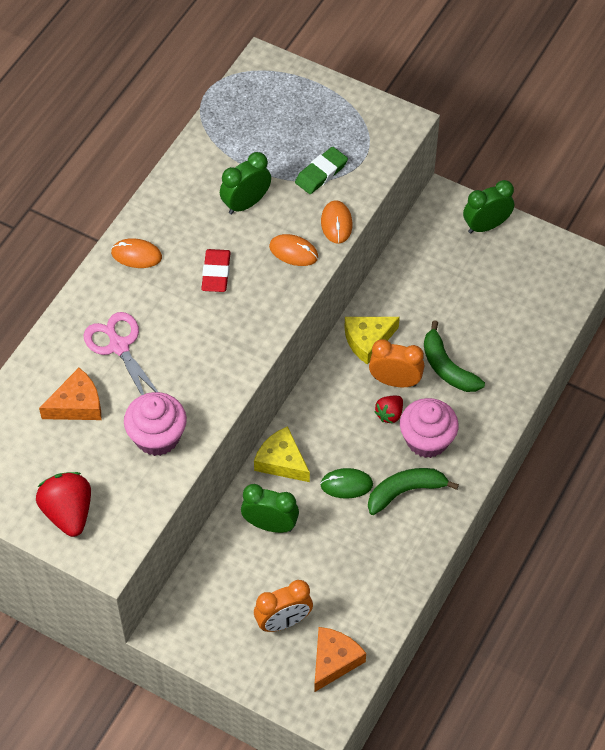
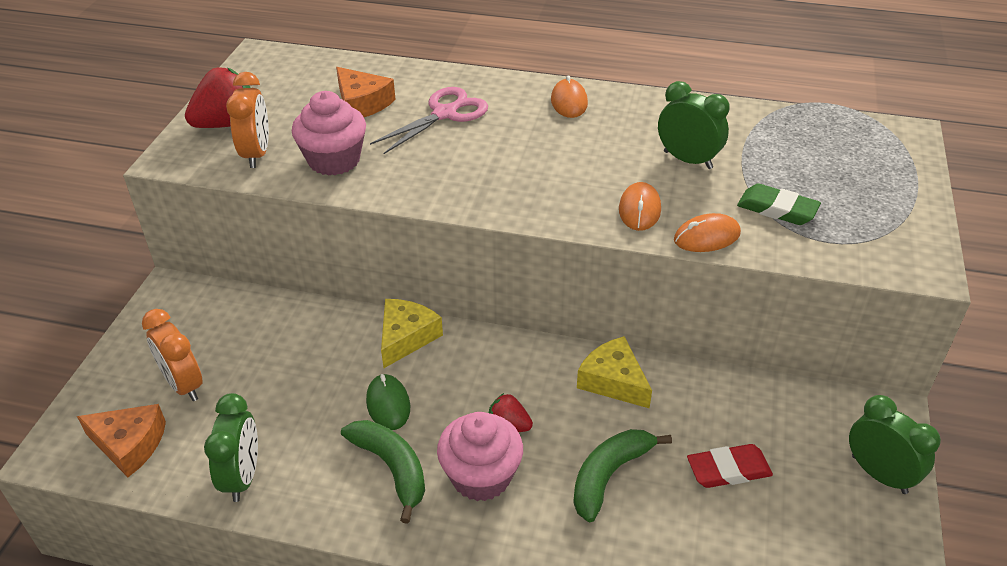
camera: 75 degrees right, 15 degrees down
(216, 273) = (574, 158): red eraser -> red eraser (728, 470)
(270, 525) = (316, 345): green clock -> green clock (243, 477)
(395, 381) = (562, 422): orange clock -> orange clock (257, 154)

